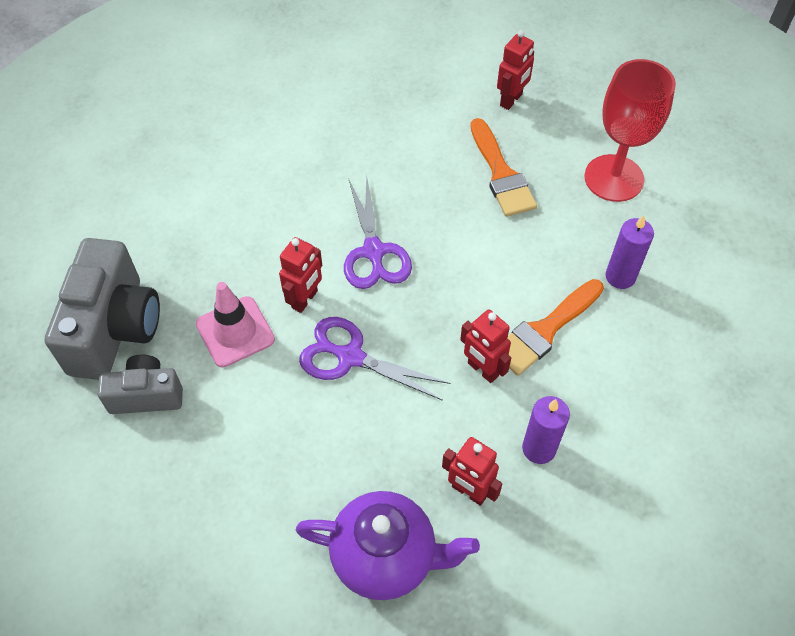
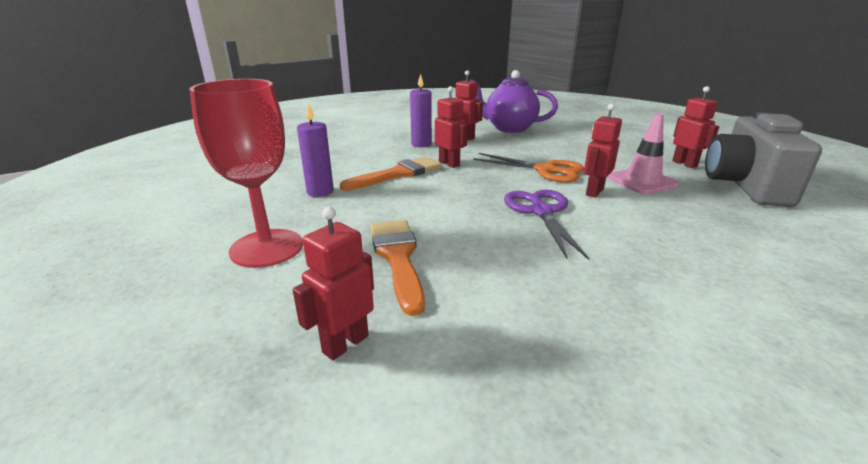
camera: 175 degrees left, 30 degrees down
(146, 395) = (684, 164): grey camera -> red robot
(350, 357) = (545, 170): purple scissors -> orange scissors

